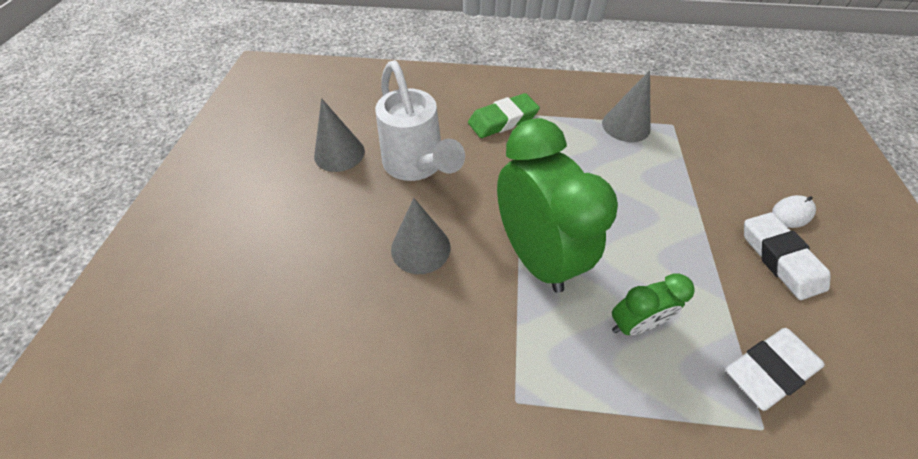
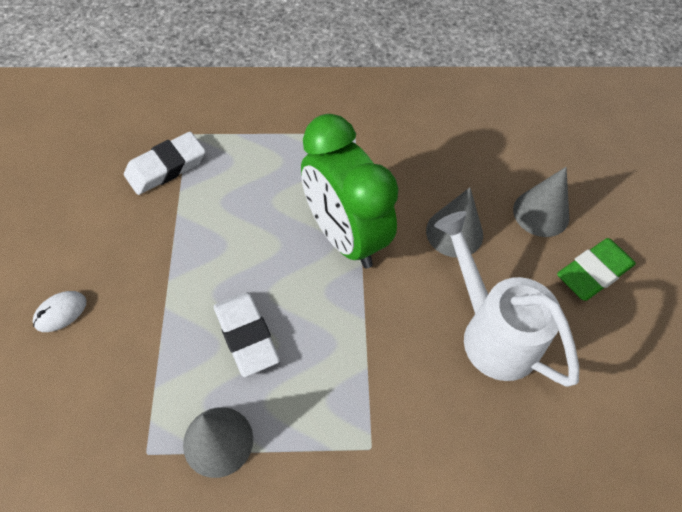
camera: 170 degrees right, 5 degrees up
(339, 153) = (593, 341): grey cone -> grey cone (541, 213)
(503, 120) = (398, 430): green eraser -> green eraser (593, 272)
(634, 323) = (262, 188): green clock -> none
(779, 258) = (106, 257): white eraser -> white eraser (246, 336)

